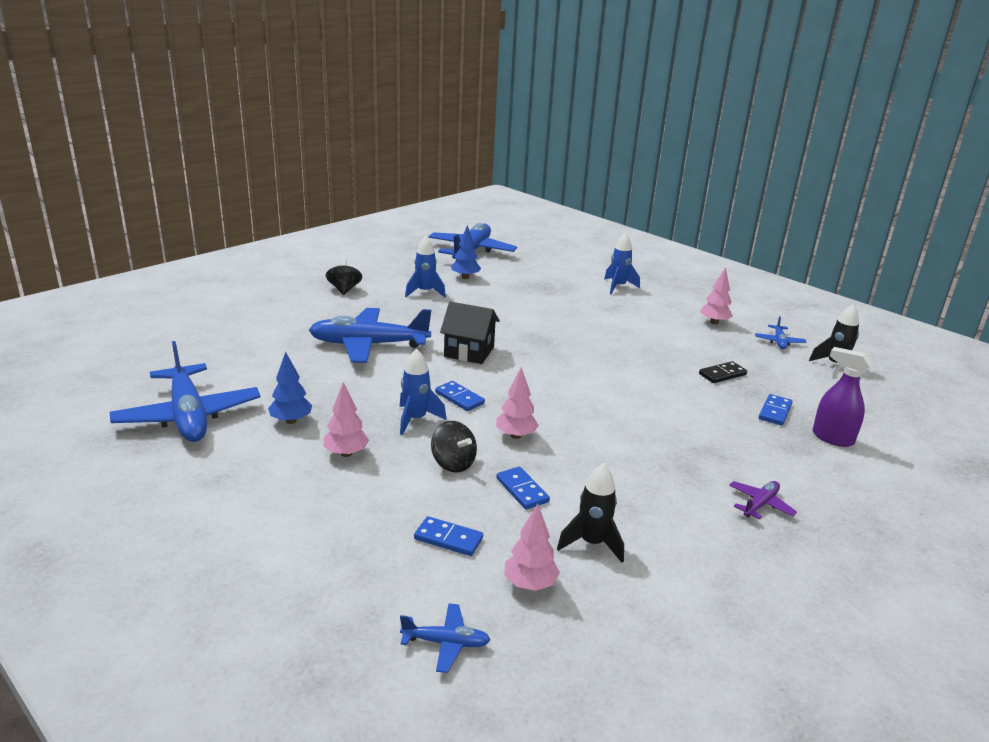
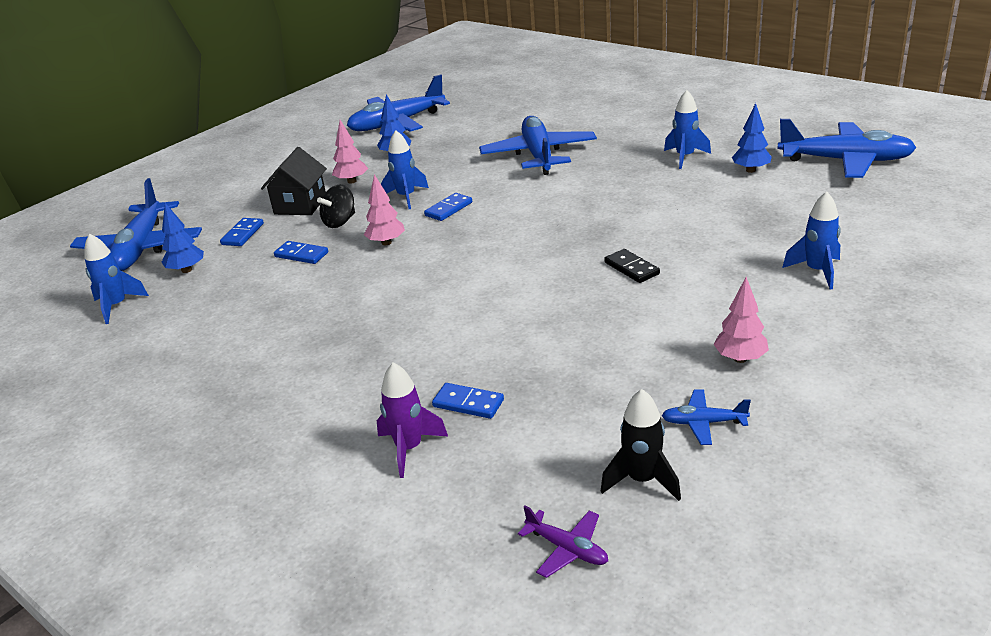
camera: 90 degrees right, 5 degrees up
(344, 289) = (659, 122): black spinning top -> none
(446, 643) = (141, 248): blue plane -> blue plane, size x2.25
(469, 352) = (546, 200): black house -> black house (300, 205)
(522, 490) = (301, 255): blue domino -> blue domino turned 60 degrees clockwise
(530, 584) = (187, 270): pink tree -> blue tree
(592, 543) = (227, 291): black rocket -> none
(611, 645) = (117, 306): none -> blue rocket
(722, 374) = (561, 363): black domino -> black domino (631, 268)
(760, 504) = (271, 381): purple plane -> purple plane (567, 549)
(832, 438) = (409, 449): purple spray bottle -> purple rocket

